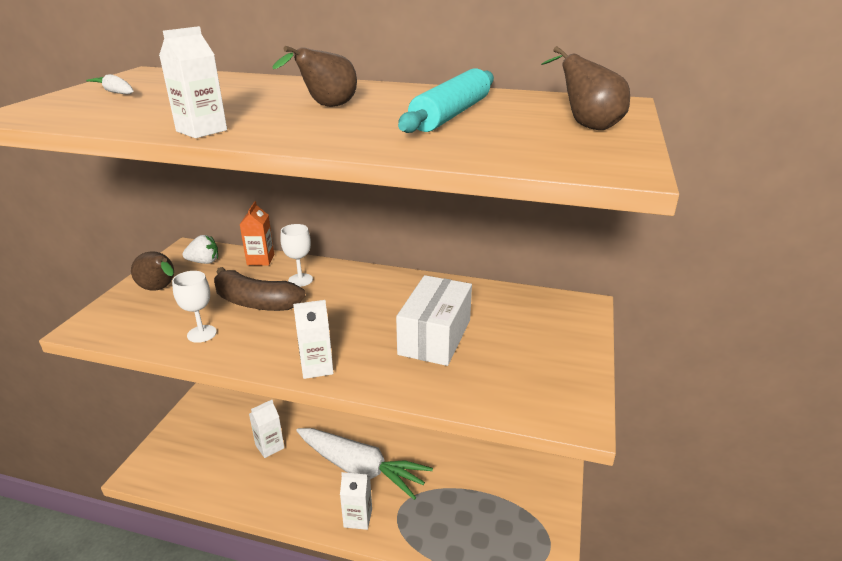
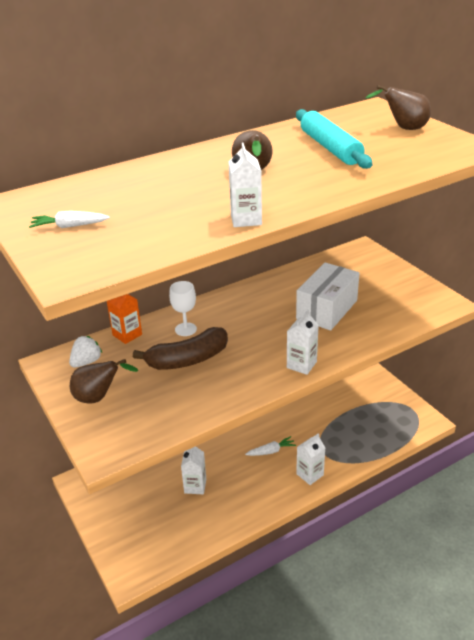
camera: 45 degrees left, 5 degrees up
(202, 334) = (196, 398): white goblet -> none
(361, 469) = (271, 451): white carrot -> white carrot, size x0.41
(435, 337) = (327, 309): white box -> white box turned 60 degrees clockwise

